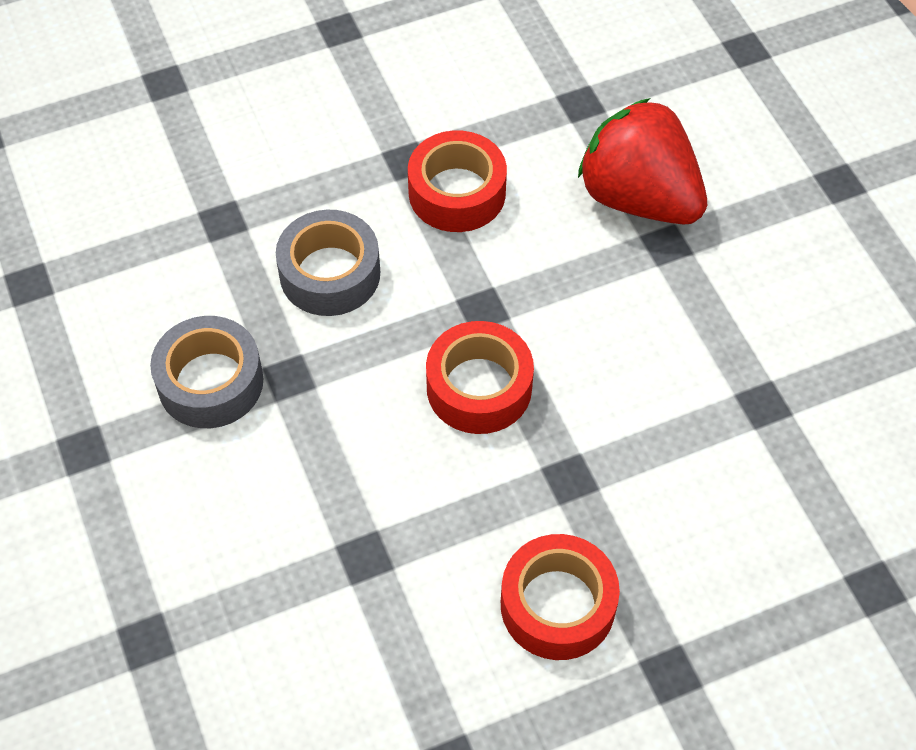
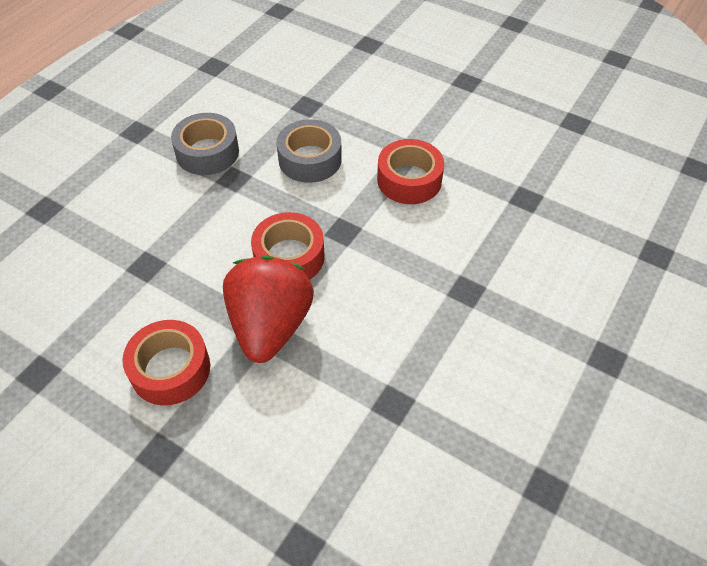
camera: 55 degrees right, 5 degrees down
(638, 198) = (486, 260): red strawberry -> red strawberry (270, 326)

